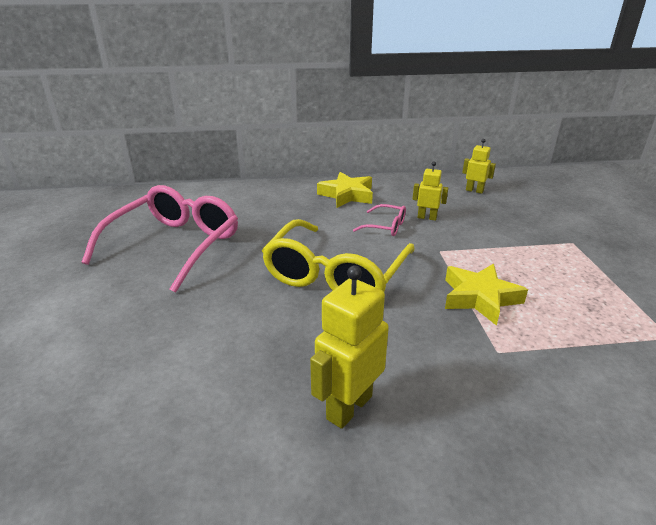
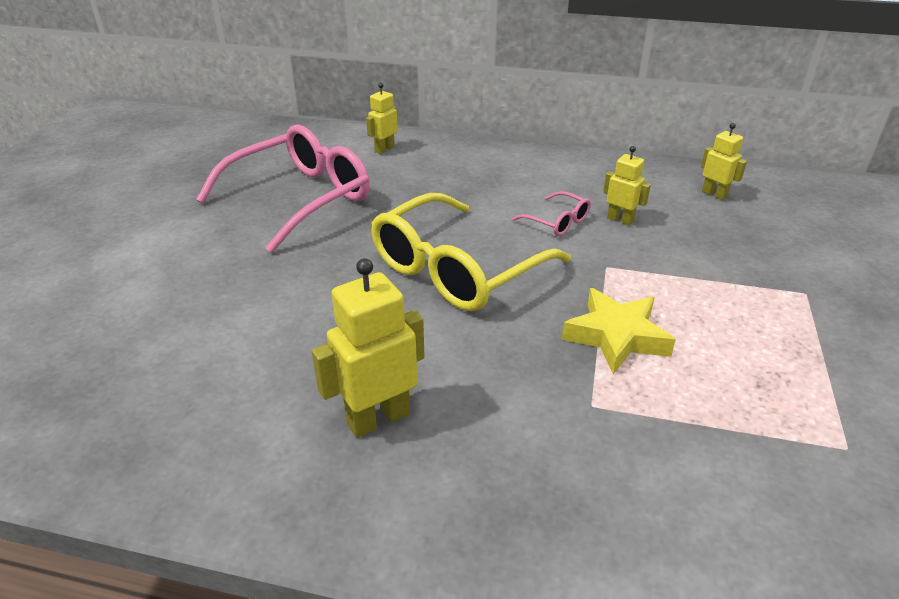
camera: 20 degrees right, 5 degrees up
(223, 197) = (384, 149): none -> yellow robot
(347, 195) = (535, 171): yellow star -> none

